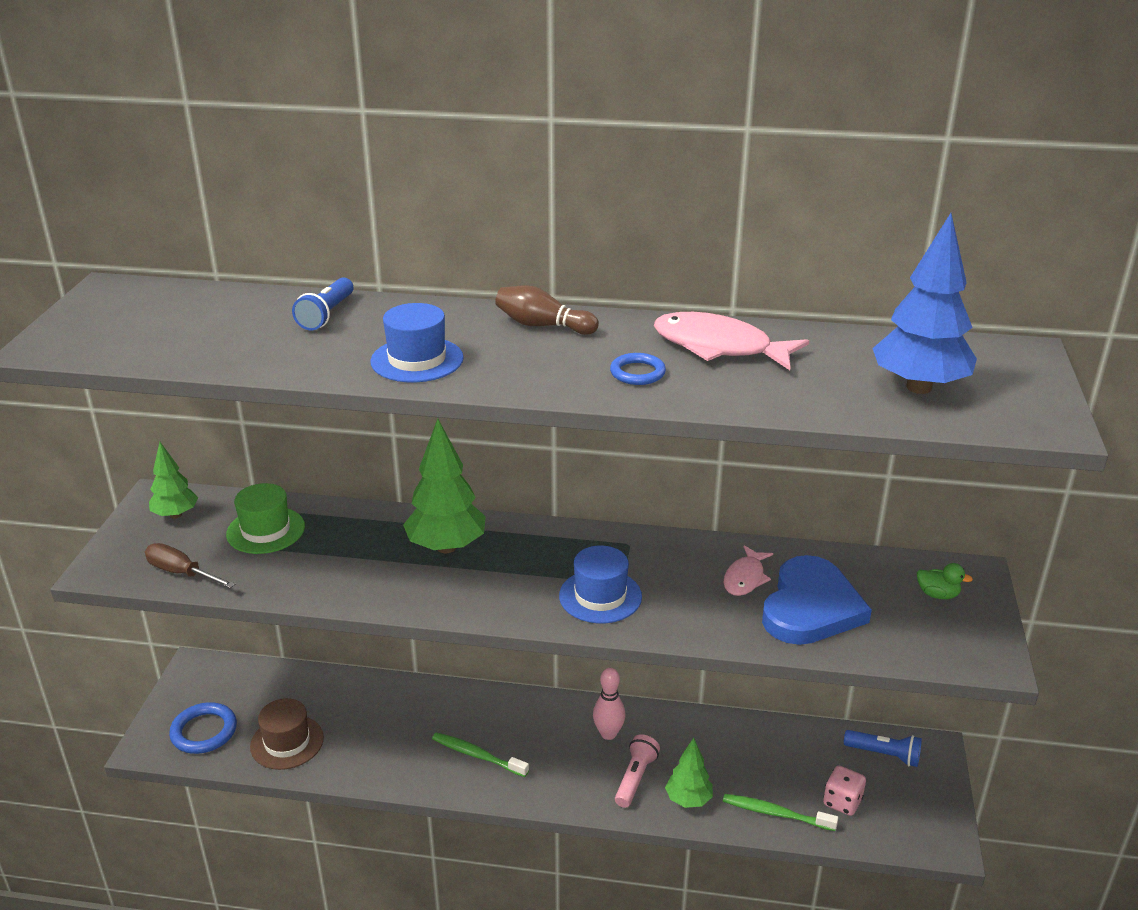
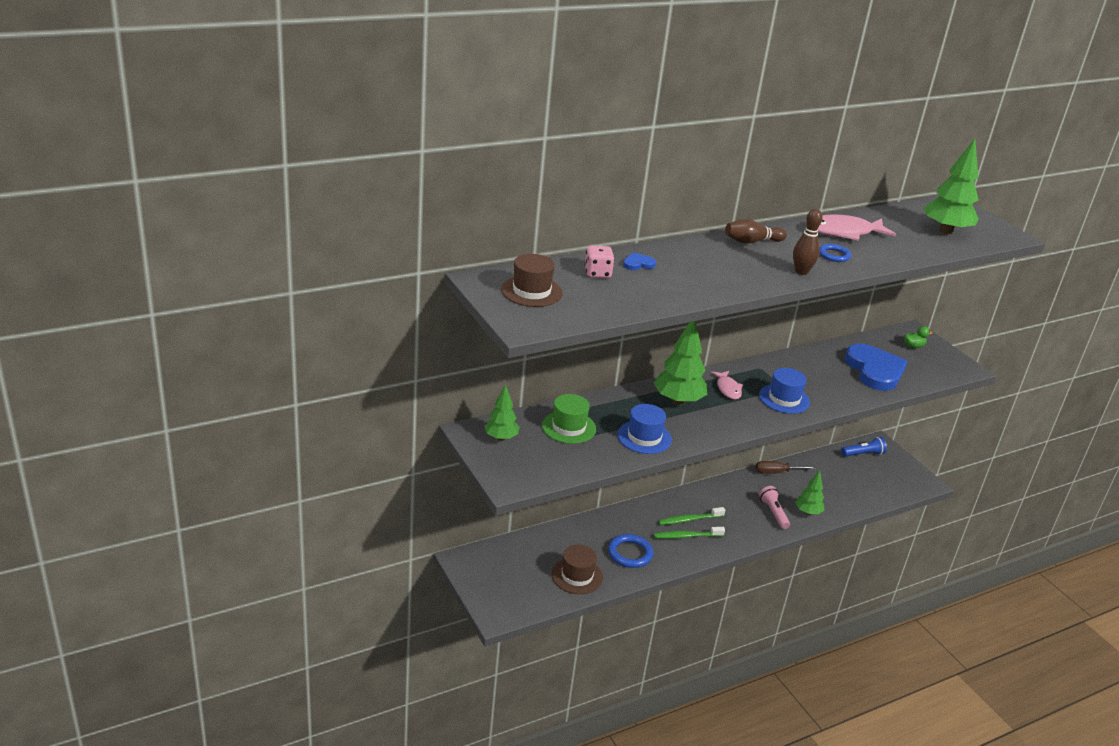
camera: 40 degrees left, 0 degrees up
(135, 313) = (531, 291): none -> brown hat
(181, 573) = (559, 468): brown screwdriver -> brown screwdriver (777, 472)
(204, 731) = (520, 592): blue ring -> blue ring (630, 553)
(326, 315) = (638, 264): blue flashlight -> blue heart
(417, 360) = (730, 276): blue hat -> blue hat (644, 437)
(537, 381) = (801, 272): none -> brown bowling pin
(608, 734) = (736, 497): pink bowling pin -> none
(745, 578) = (832, 366): pink fish -> pink fish (728, 389)
(775, 813) = (850, 501): green toothbrush -> green toothbrush (689, 520)
(842, 802) = (870, 483): pink dice -> pink dice (597, 273)
(918, 387) = (945, 231): blue tree -> green tree

